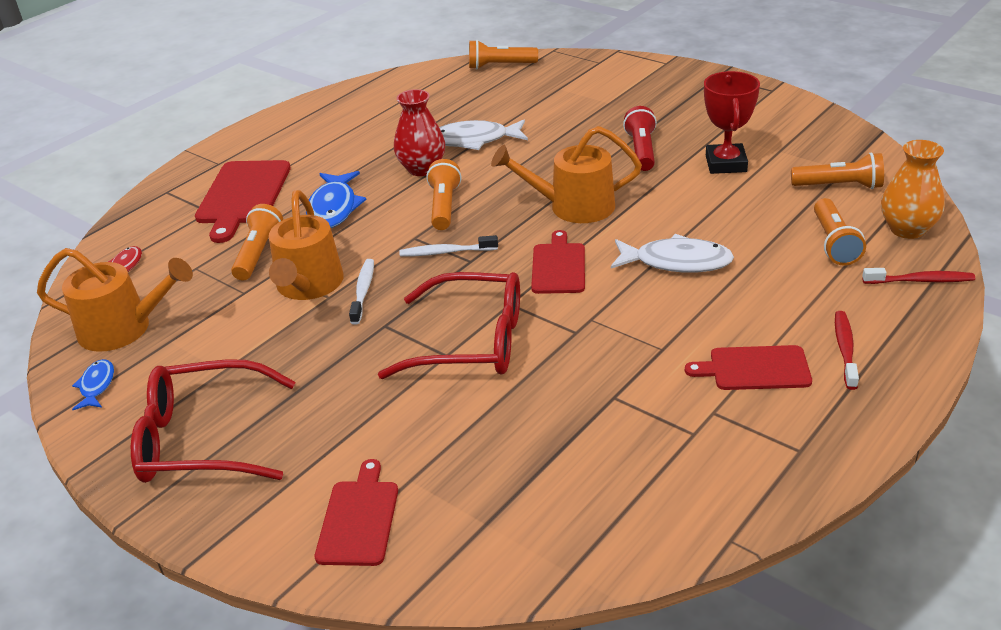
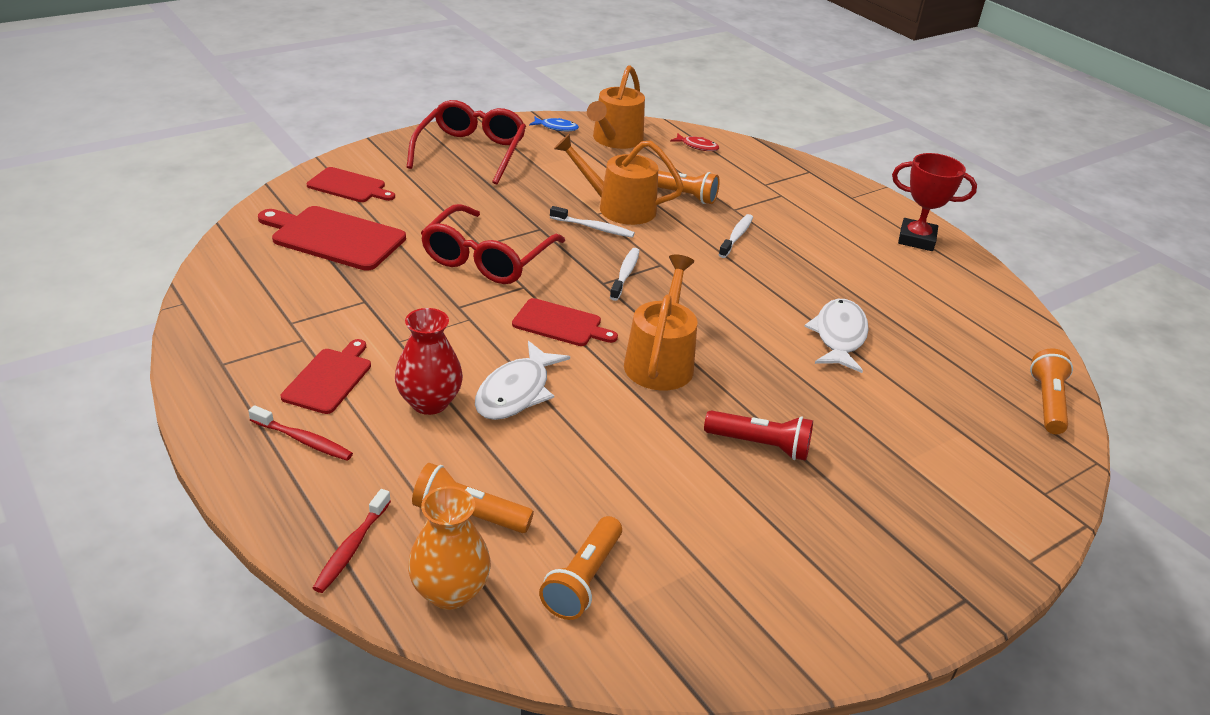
camera: 100 degrees right, 0 degrees up
(243, 196) = (783, 200): red cutting board -> red cutting board (334, 237)
(334, 208) = (736, 236): blue fish -> white toothbrush
(422, 169) = (789, 293): red vase -> red vase (429, 402)
(444, 206) = (706, 289): orange flashlight -> none
(726, 164) = (693, 502): red trophy -> red trophy (916, 239)

